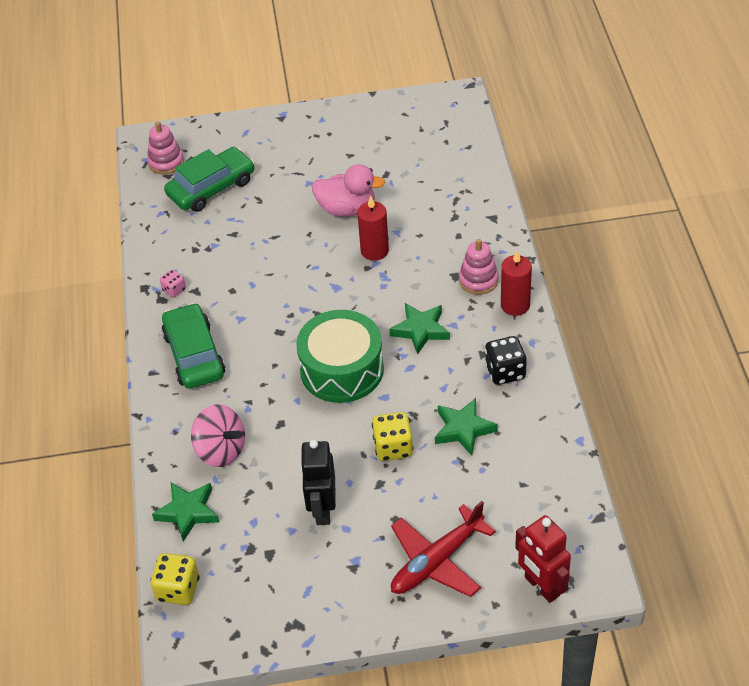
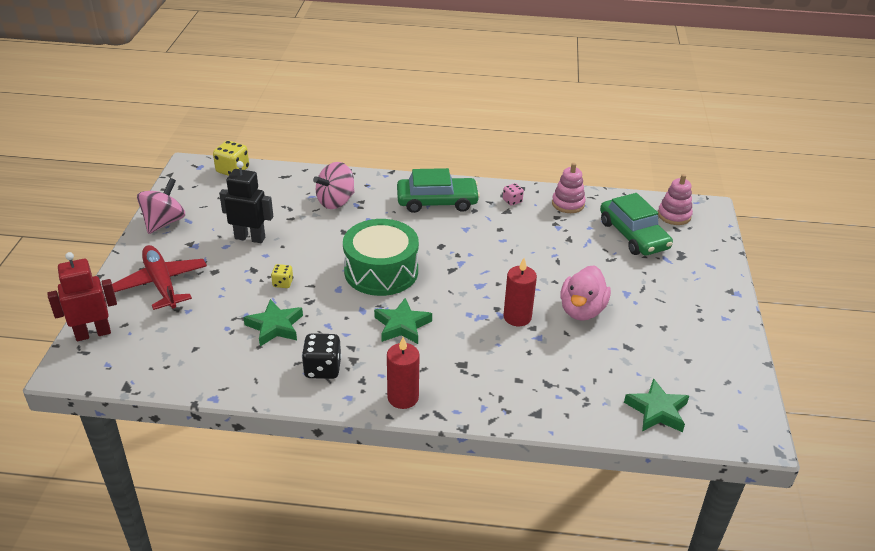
camera: 100 degrees right, 10 degrees down
(188, 512) = (291, 181): green star -> green star (657, 411)
(320, 615) = (164, 222): none -> pink spinning top
(393, 447) = (283, 283): yellow dice -> yellow dice, size x0.58
(478, 280) = (448, 379): pink stacking toy -> pink stacking toy (568, 204)

